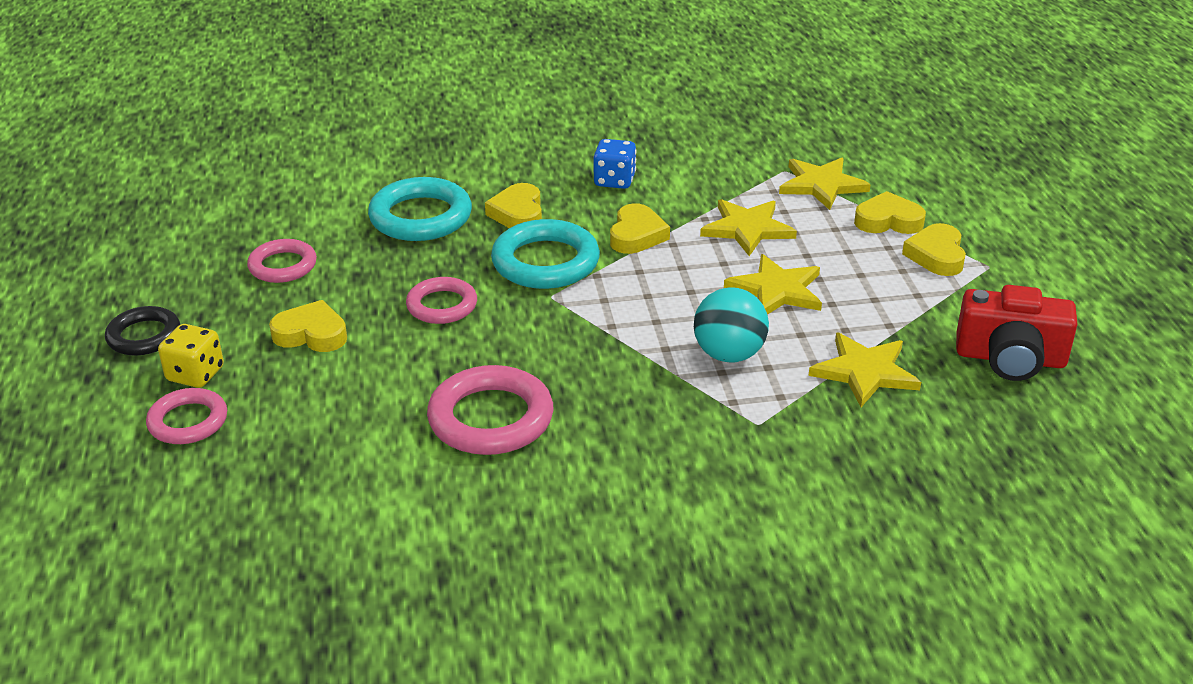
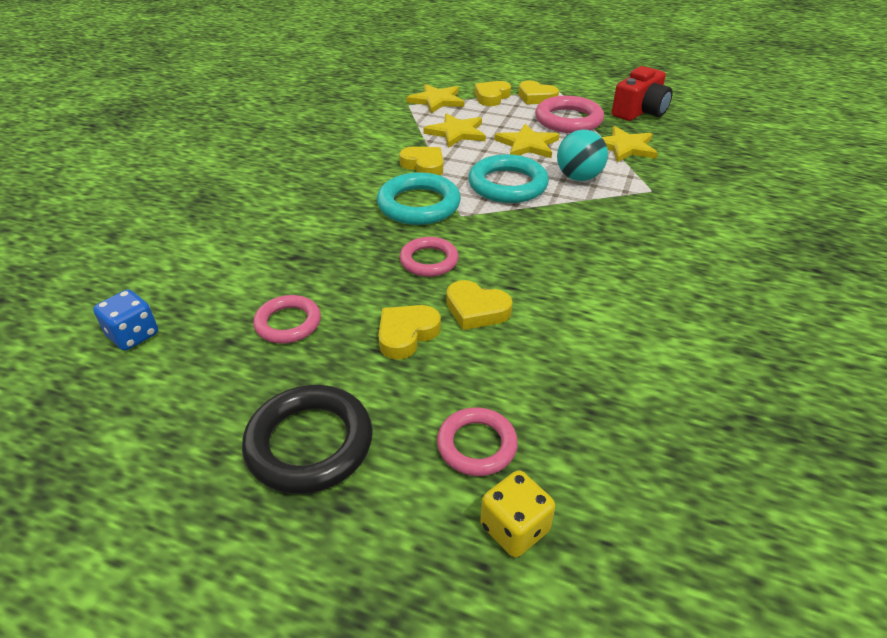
camera: 60 degrees left, 5 degrees up
(144, 336) = (309, 443): black ring -> black ring, size x1.59
(195, 374) = (406, 421): yellow dice -> yellow dice (514, 528)
(420, 217) = (300, 236): turquoise ring -> turquoise ring (507, 185)
(491, 418) = (584, 280): pink ring -> pink ring (568, 120)
(518, 213) = (346, 197): yellow heart -> yellow heart (476, 310)
(614, 181) = (352, 153): blue dice -> blue dice (133, 335)

